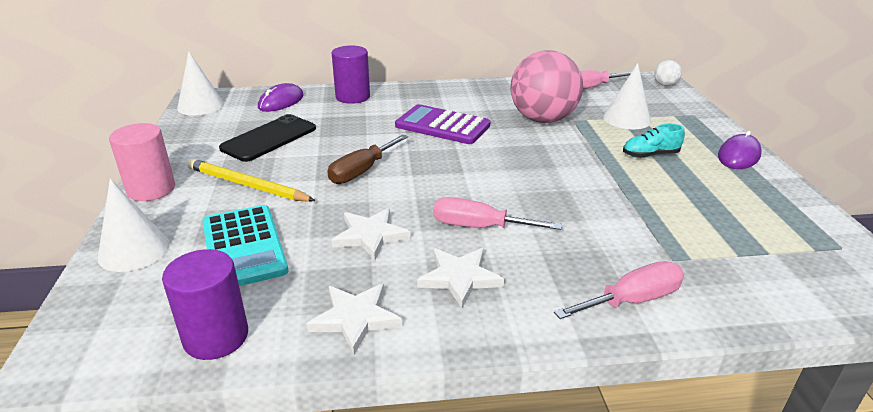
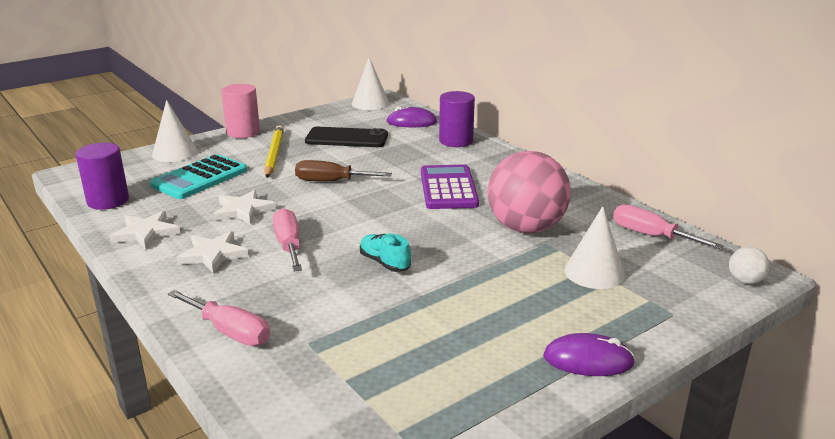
camera: 60 degrees right, 5 degrees down
(650, 155) = (516, 301): turquoise shoe -> turquoise shoe (385, 263)

